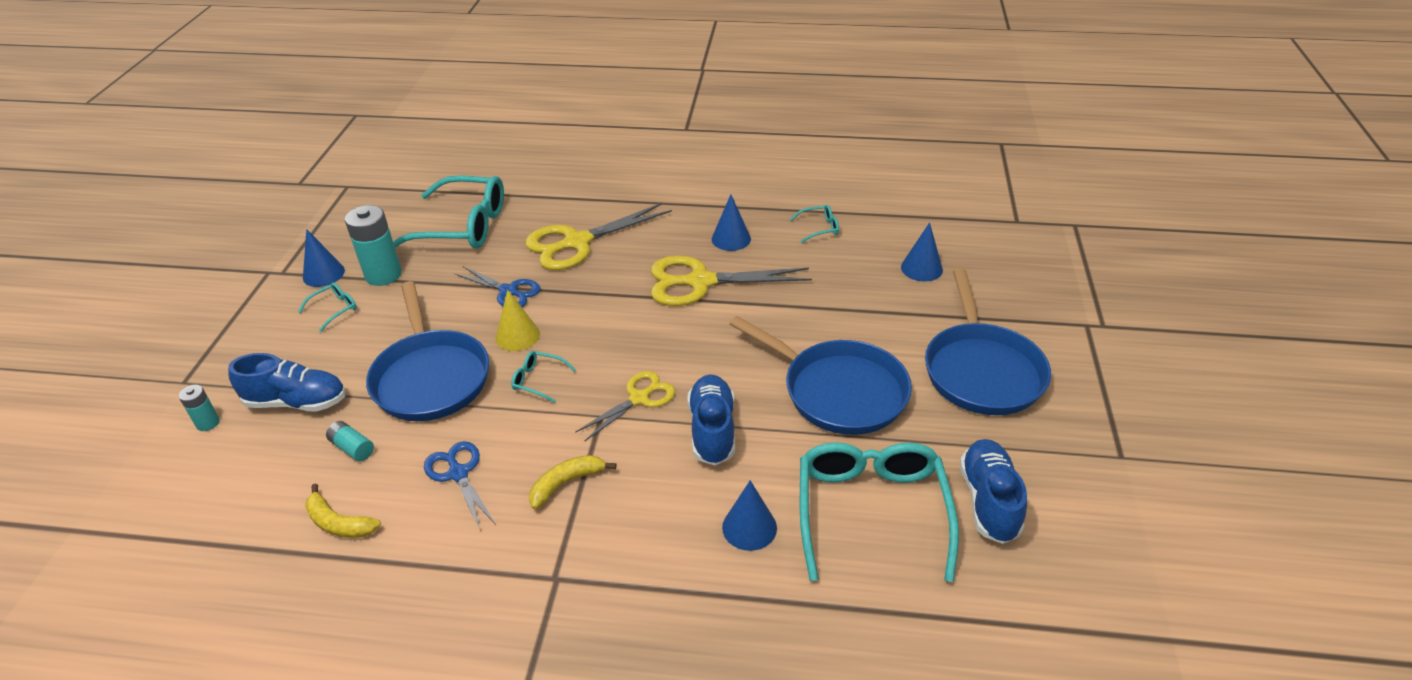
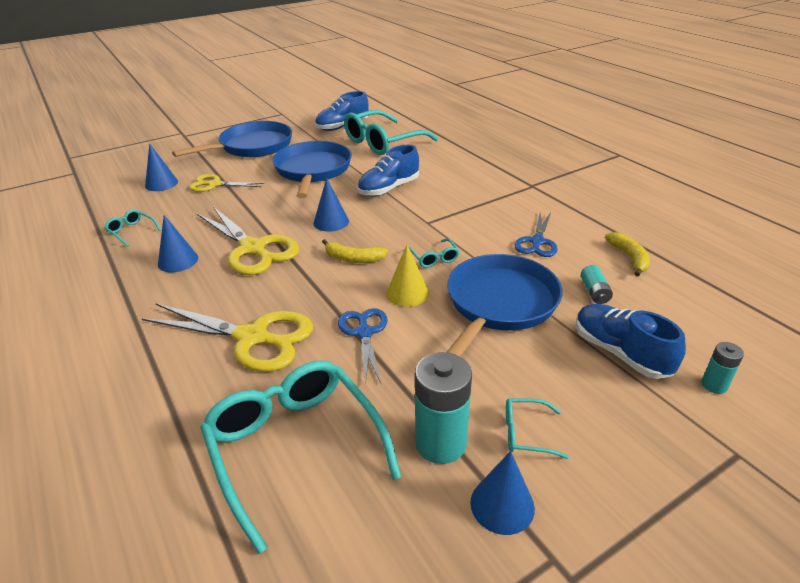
camera: 130 degrees left, 5 degrees down
(566, 483) = (485, 208): yellow banana -> yellow banana (353, 258)
(639, 398) = (397, 217): yellow scissors -> yellow scissors (214, 184)
(749, 527) = (432, 160): blue cone -> blue cone (331, 222)

